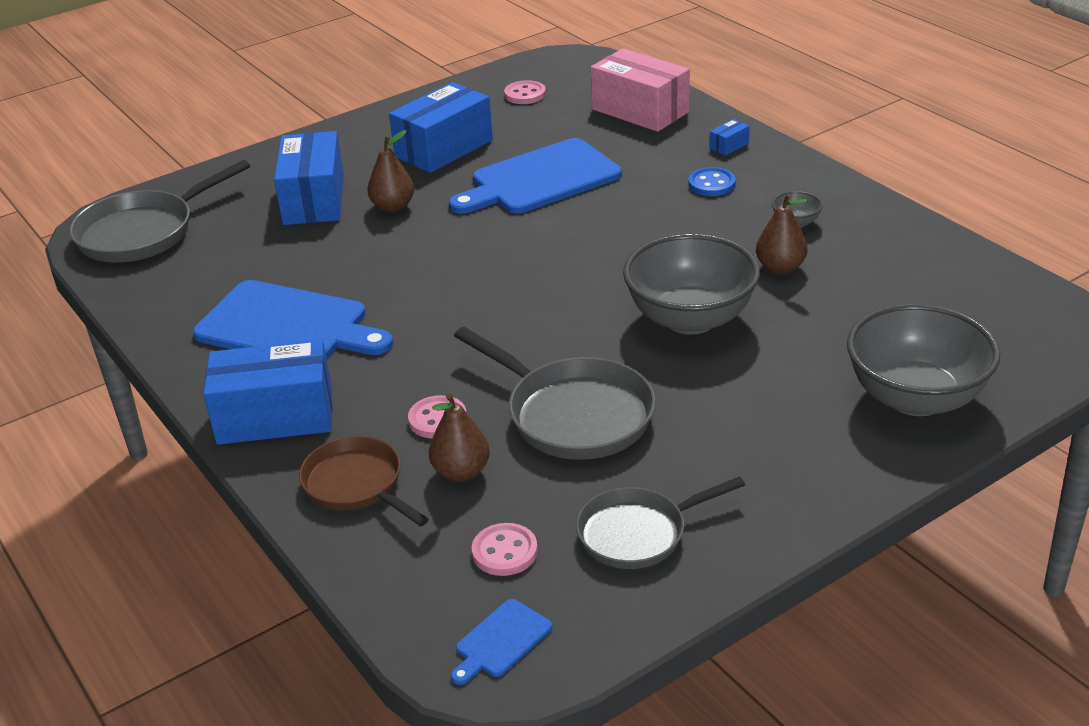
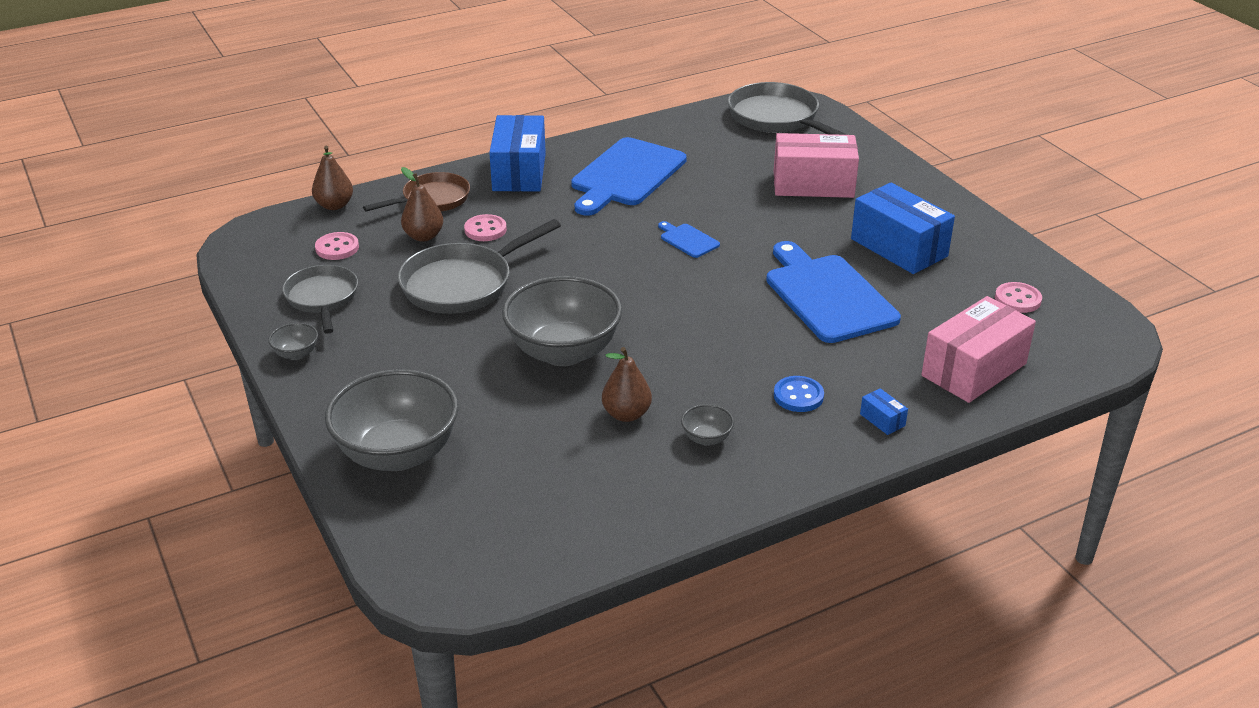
camera: 95 degrees right, 0 degrees up
(314, 199) = (813, 184): blue box -> pink box
(393, 207) = (792, 219): brown pear -> brown pear (334, 205)
(500, 641) = (263, 242): blue cutting board -> blue cutting board (688, 240)
(771, 524) = (296, 354): none -> grey bowl

